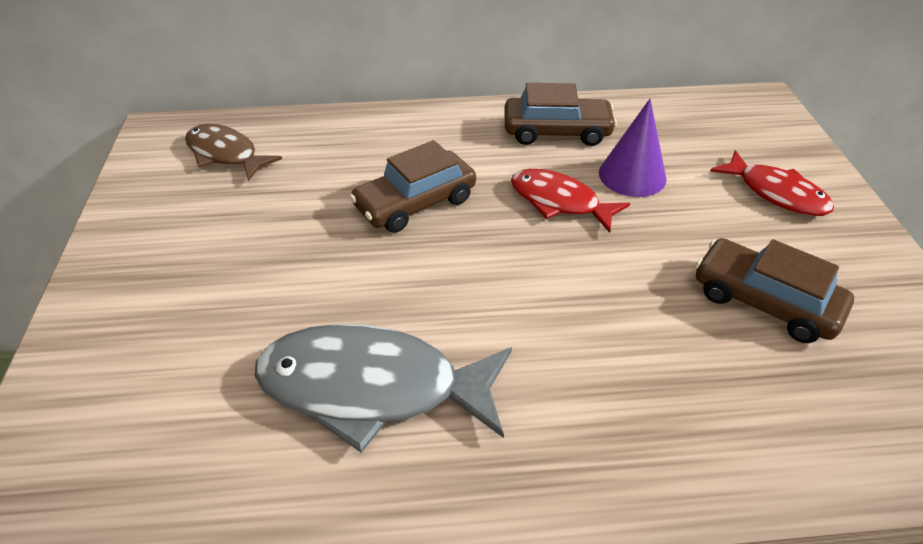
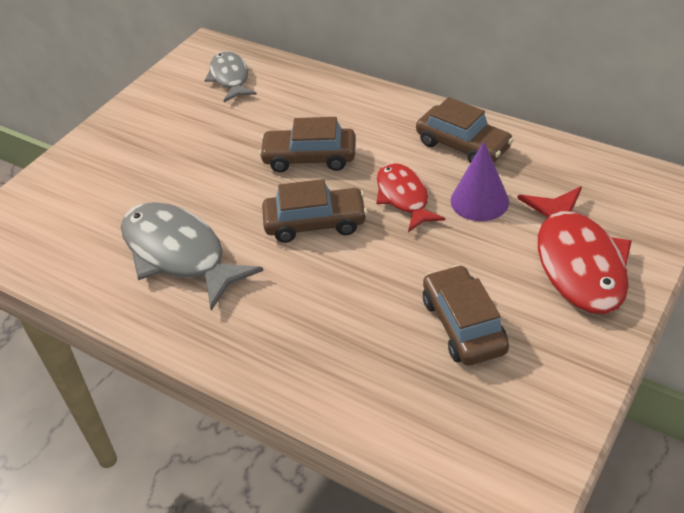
camera: 40 degrees right, 0 degrees up
(225, 154) = (230, 78): brown fish -> grey fish
(499, 269) = (315, 223): none -> brown car
(776, 193) = (577, 262): red fish -> red fish, size x1.64

